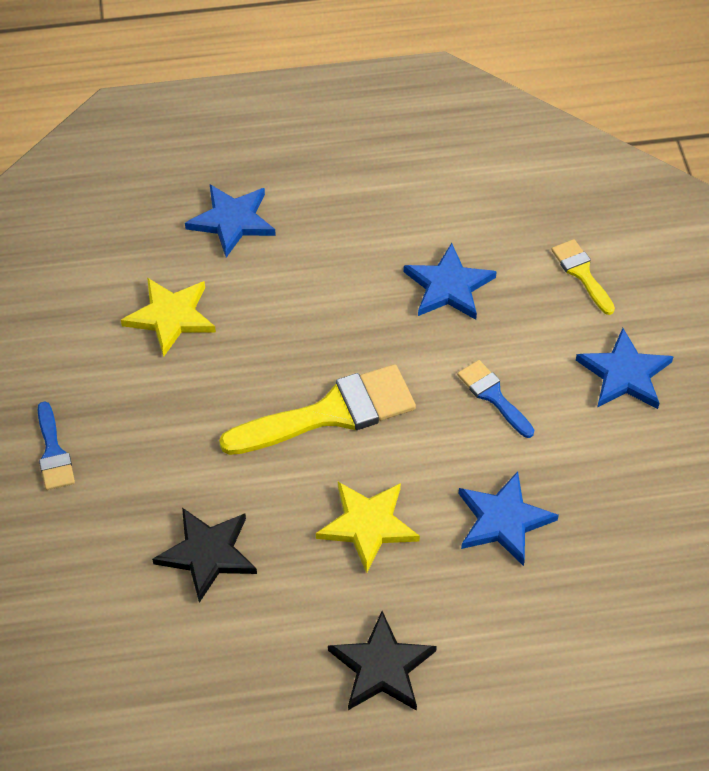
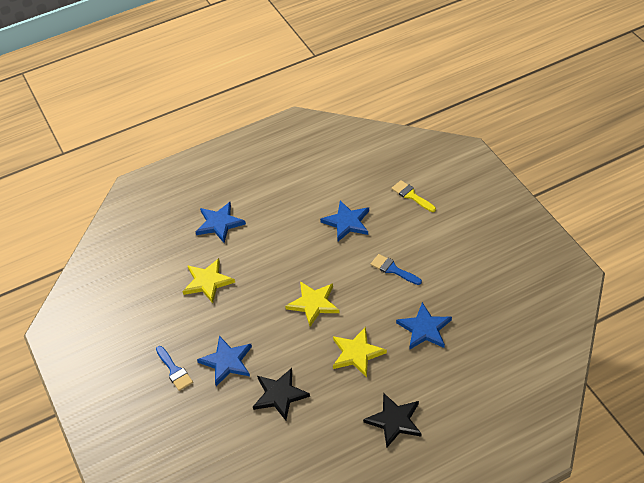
camera: 15 degrees left, 5 degrees down
(331, 413) = (313, 304): yellow brush -> yellow star
(624, 374) = (454, 238): blue star -> blue star (227, 362)

